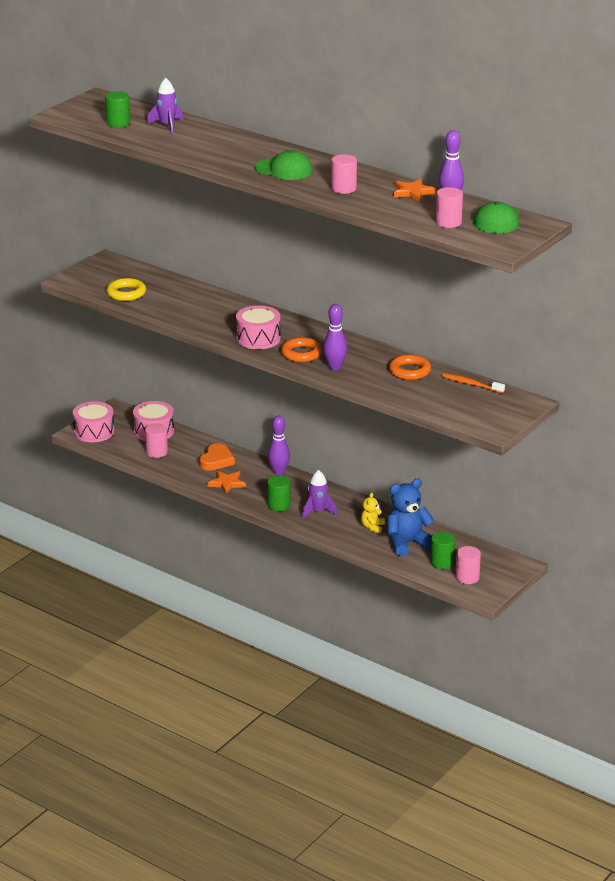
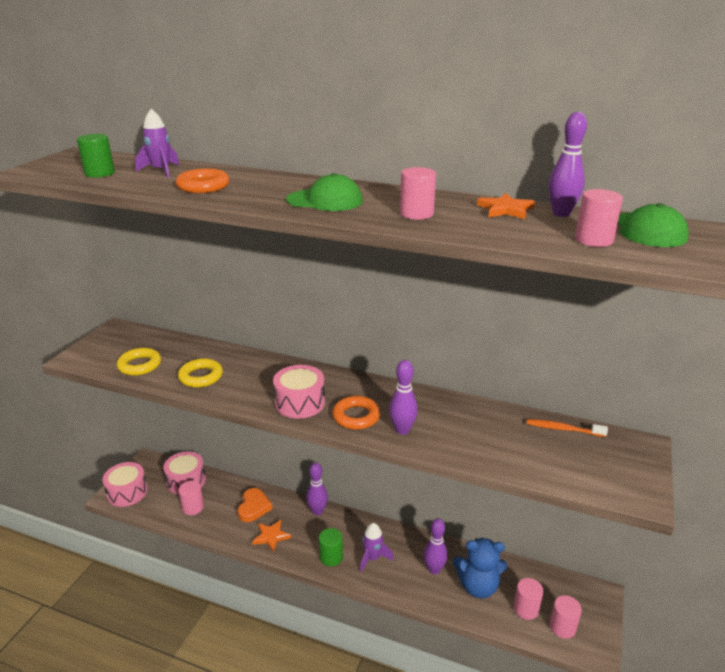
camera: 15 degrees left, 0 degrees up
(178, 309) = (201, 376): none -> yellow ring
(372, 527) = (434, 569): yellow teddy bear -> purple bowling pin
(407, 543) = (478, 586): blue teddy bear -> blue teddy bear turned 135 degrees counterclockwise
(409, 371) = (486, 422): orange ring -> orange ring (203, 186)
(442, 563) = (526, 609): green cylinder -> pink cylinder

